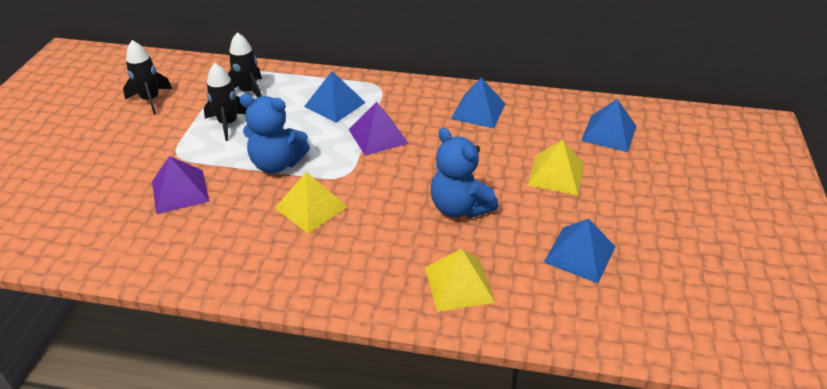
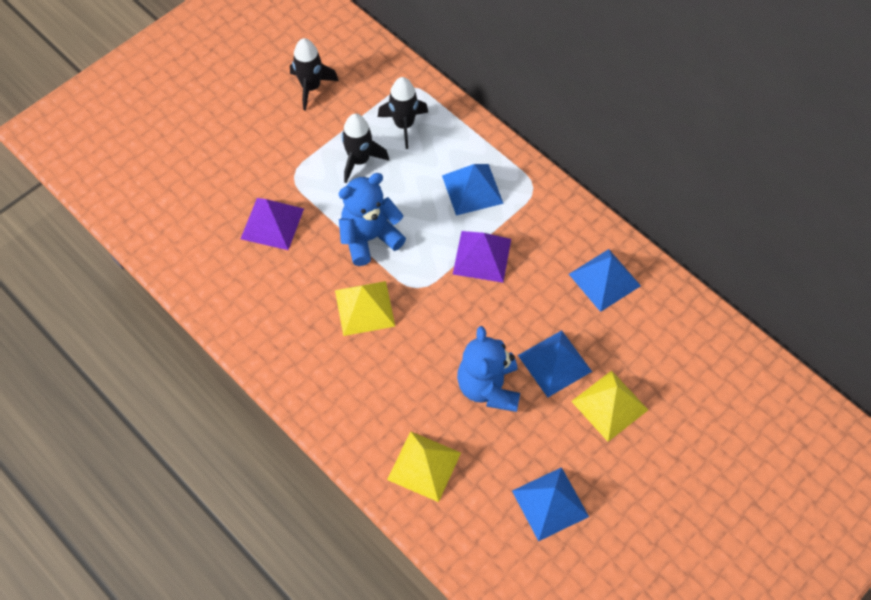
camera: 35 degrees right, 20 degrees up
(277, 164) = (369, 238): blue teddy bear -> blue teddy bear turned 105 degrees clockwise
(609, 133) = (711, 387): blue pyramid -> blue pyramid (554, 363)

